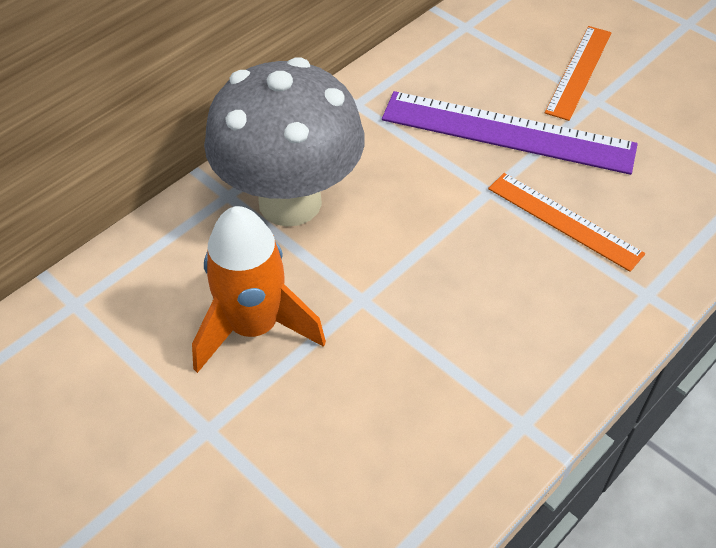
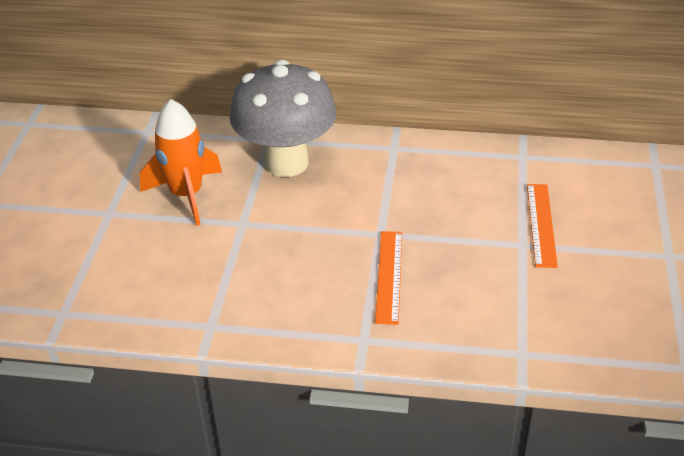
camera: 55 degrees right, 10 degrees down
(507, 133) = (441, 218): purple ruler -> none
(579, 72) = (541, 224): orange ruler -> orange ruler turned 75 degrees counterclockwise

